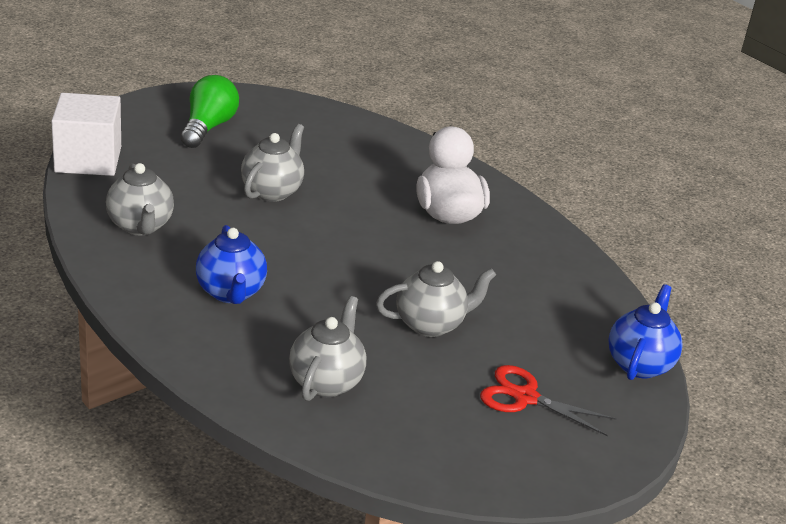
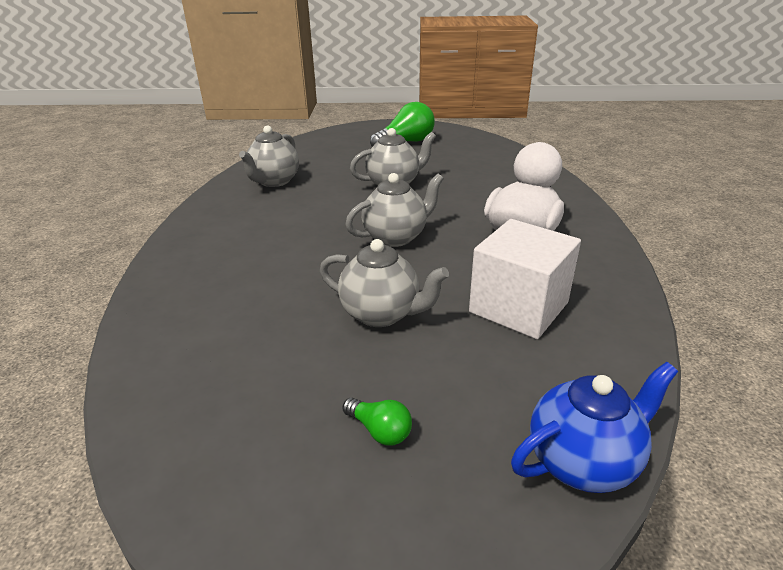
camera: 45 degrees right, 0 degrees up
(88, 159) = (304, 143): white cube -> white cube (518, 307)
(231, 293) = (262, 235): blue teapot -> none
(326, 382) = (220, 324): grey teapot -> grey teapot (396, 237)
(525, 397) = (379, 430): red scissors -> green light bulb

